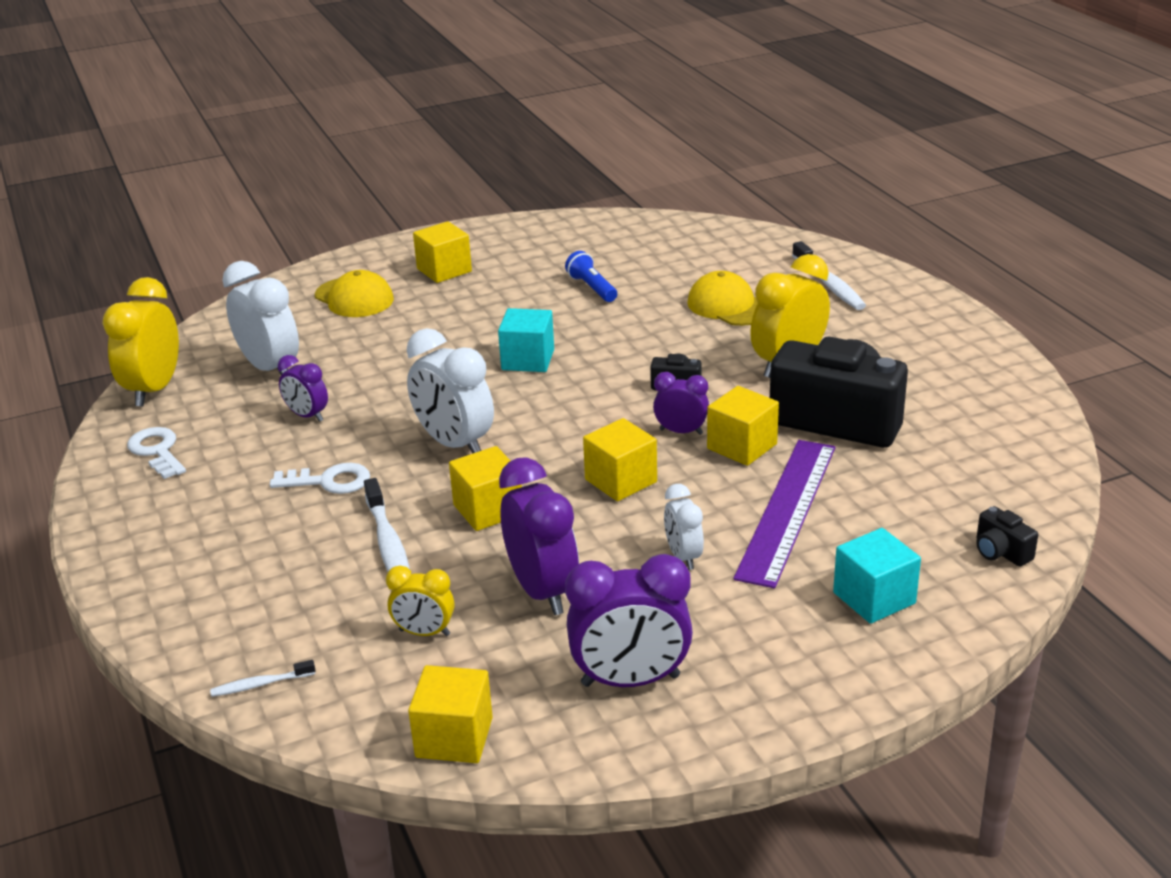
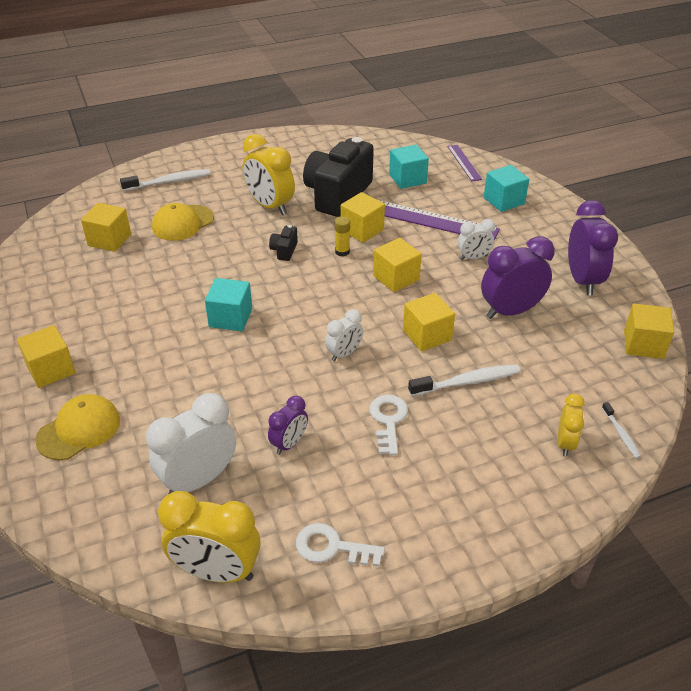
camera: 90 degrees left, 10 degrees up
(157, 451) = (332, 547): white key -> white key turned 45 degrees clockwise
(424, 632) = (557, 360): yellow clock -> yellow clock (565, 443)
(454, 444) = (344, 354): white clock -> white clock, size x0.56
(592, 288) = (126, 284): blue flashlight -> none
(680, 265) = (109, 240): none -> yellow cube
(681, 432) = (342, 252): purple clock -> yellow glue stick
(913, 487) = (407, 179): none -> turquoise cube
(1001, 552) = (464, 162): black camera -> purple ruler

